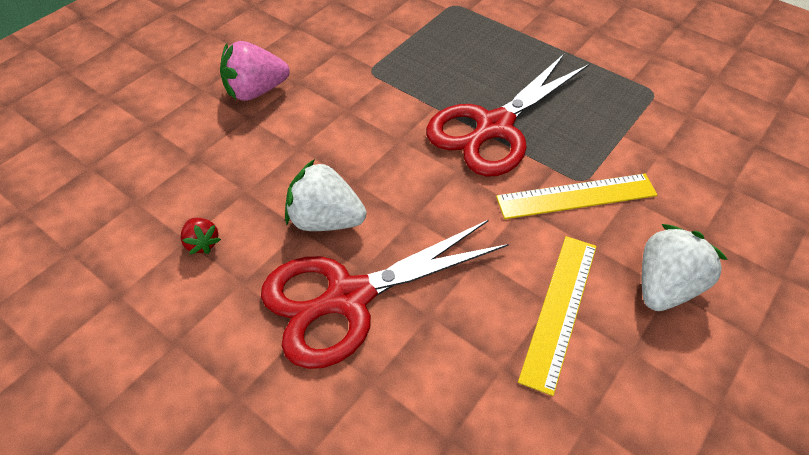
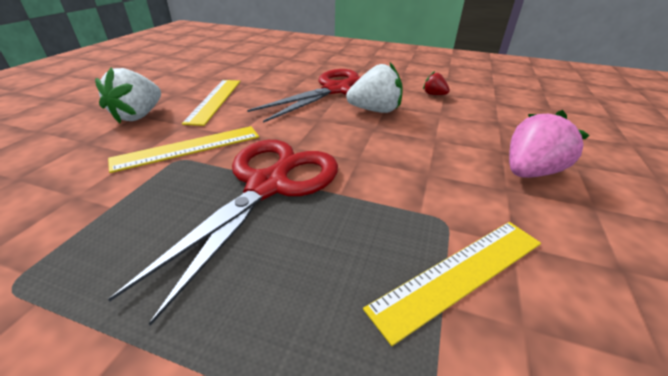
camera: 160 degrees right, 15 degrees down
(390, 43) = (460, 273): none -> yellow ruler

